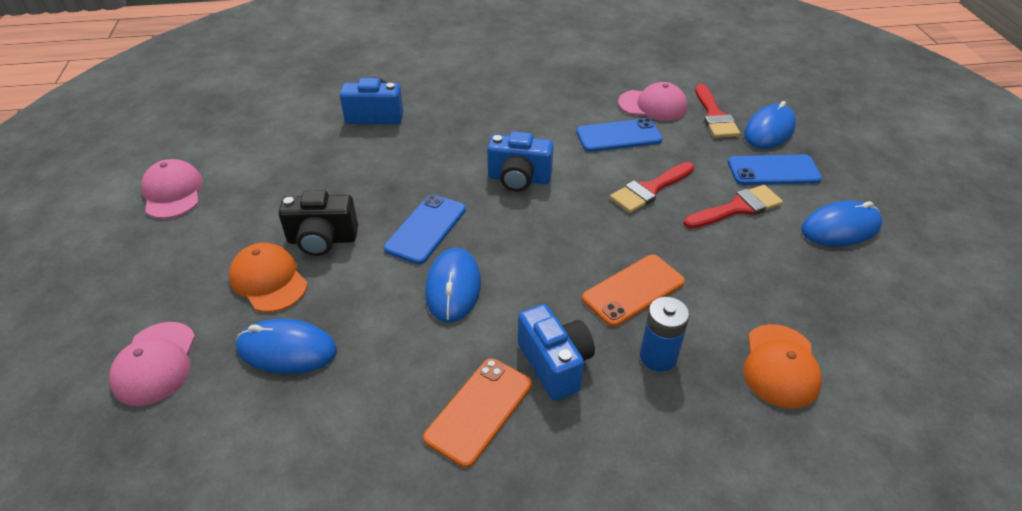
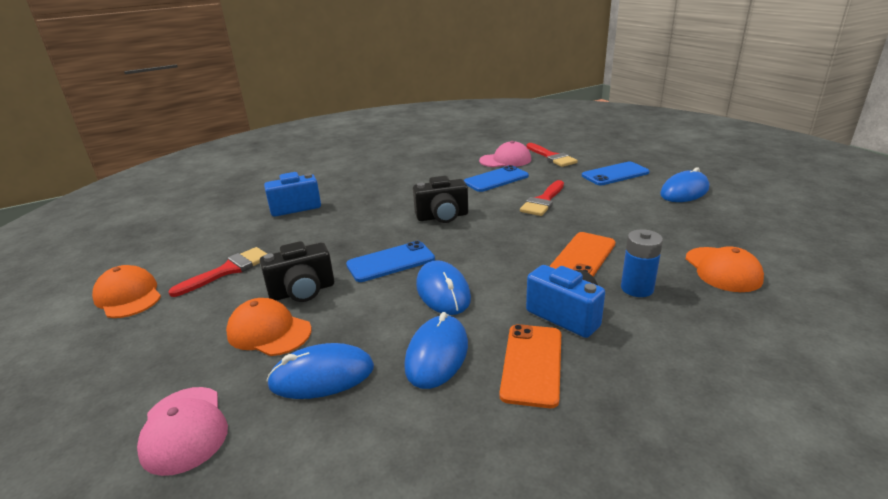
camera: 20 degrees left, 15 degrees down
(173, 192) = (128, 296): pink cap -> orange cap
(426, 229) = (391, 262): blue phone -> blue phone turned 60 degrees clockwise
(519, 179) = (442, 217): blue camera -> black camera
(737, 208) = (611, 197): red brush -> red brush (228, 270)
(769, 130) = (593, 156): blue mouse -> blue mouse (437, 354)

